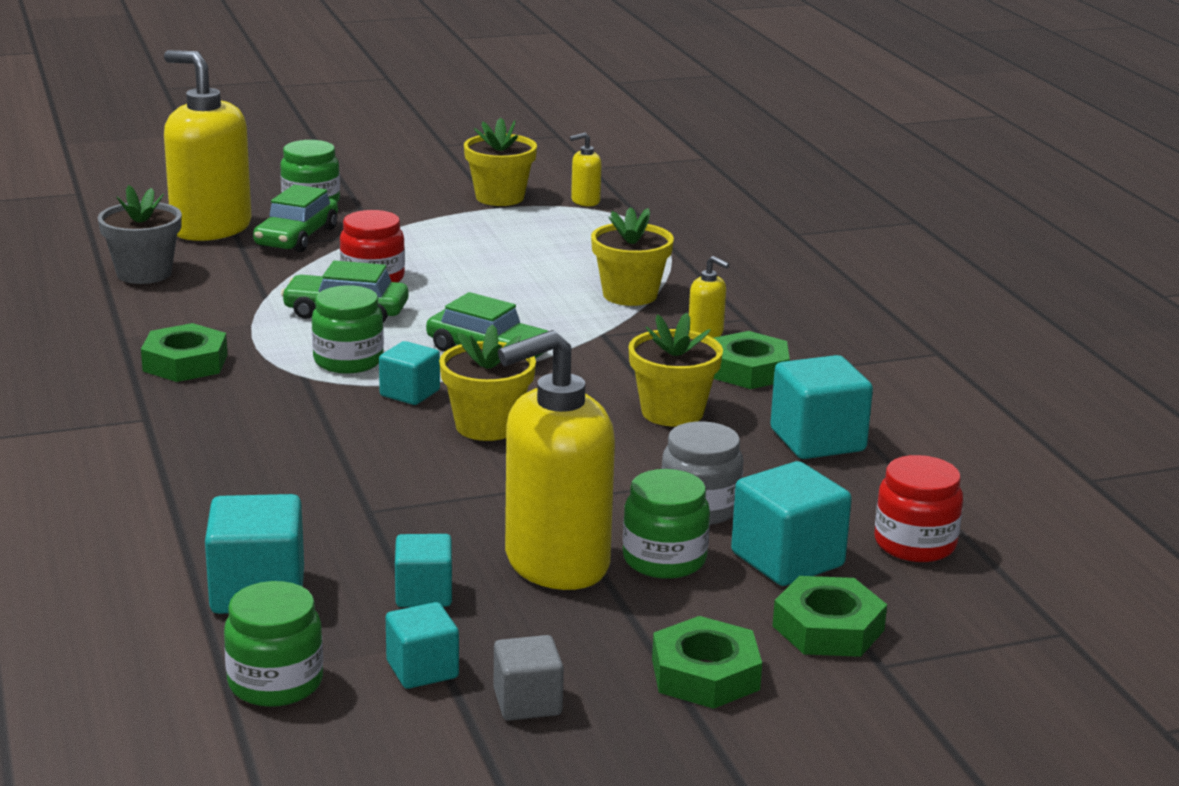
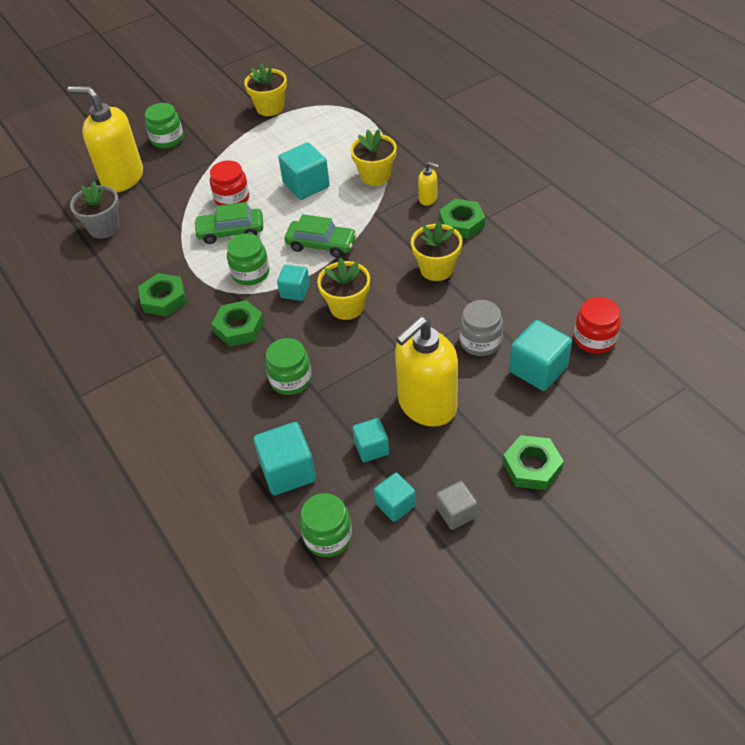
camera: 10 degrees left, 25 degrees up
(296, 237) = (174, 173): green car -> none
(585, 201) = (318, 99): yellow soap dispenser -> none
(664, 560) = (479, 387): green jar -> green jar (291, 379)
(817, 440) = (518, 271): turquoise cube -> turquoise cube (306, 185)
(828, 628) = (577, 415): green nut -> green nut (239, 327)

